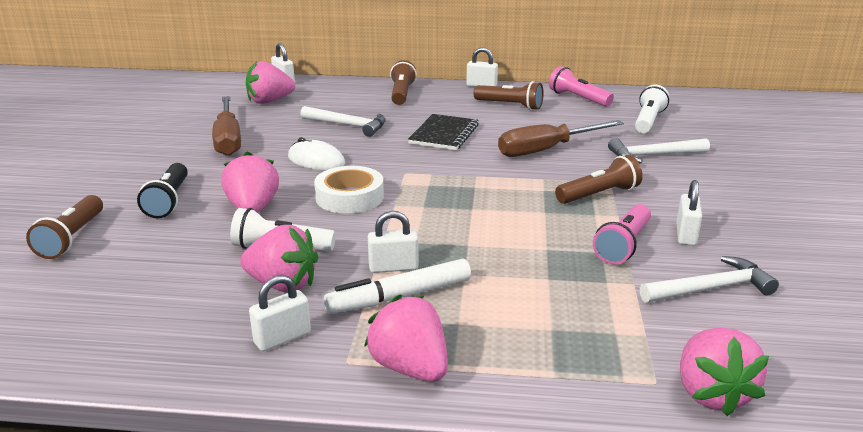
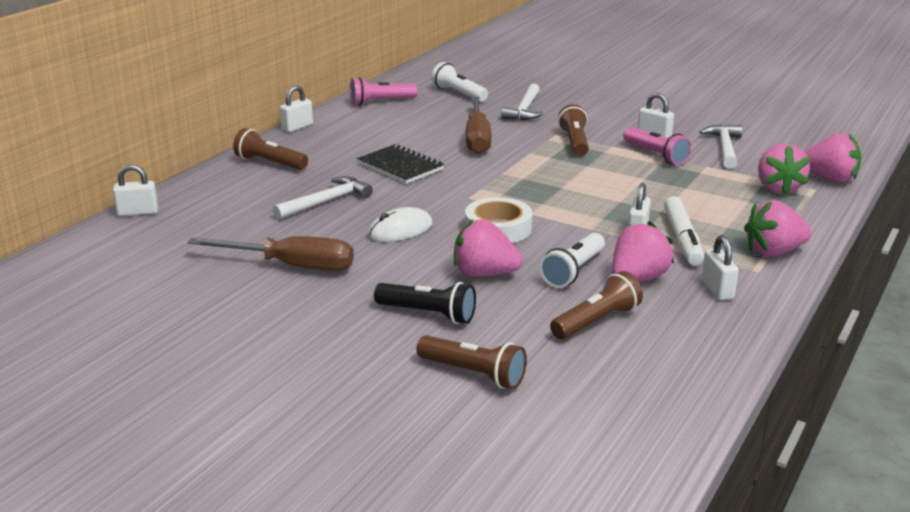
camera: 65 degrees left, 0 degrees up
(269, 101) = (197, 229): pink strawberry -> pink strawberry (778, 188)
(510, 105) = (364, 128): brown flashlight -> brown flashlight (596, 321)

